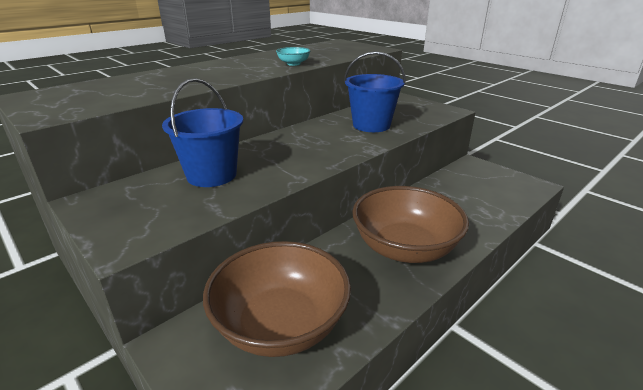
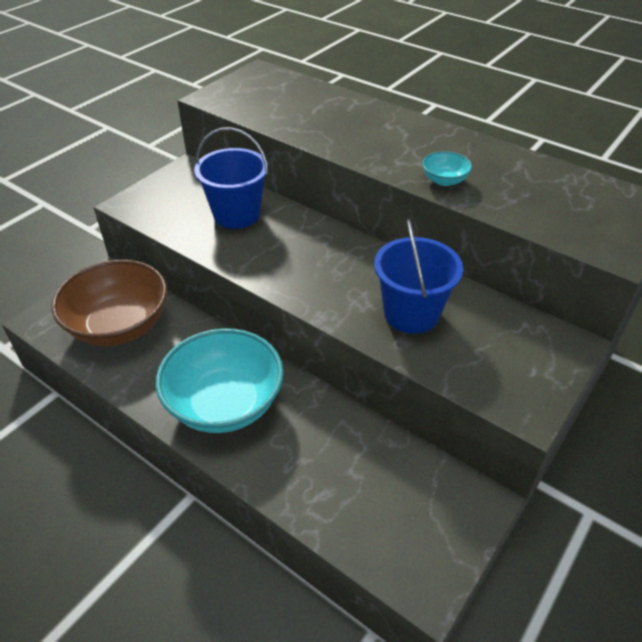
camera: 80 degrees right, 15 degrees up
(404, 248) = (225, 403): brown bowl -> turquoise bowl

